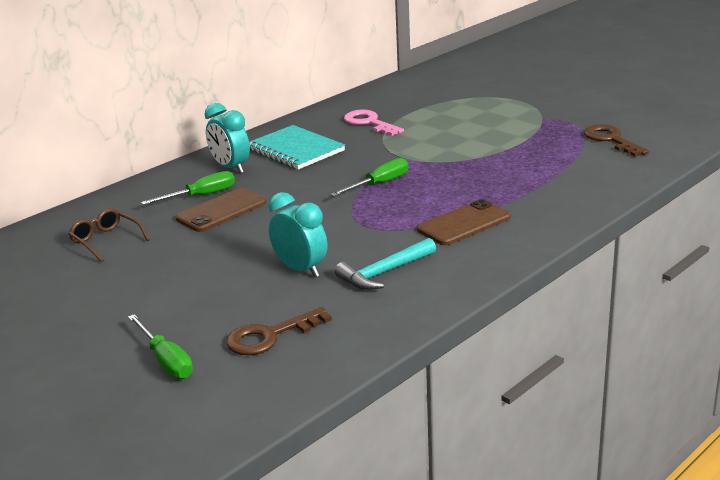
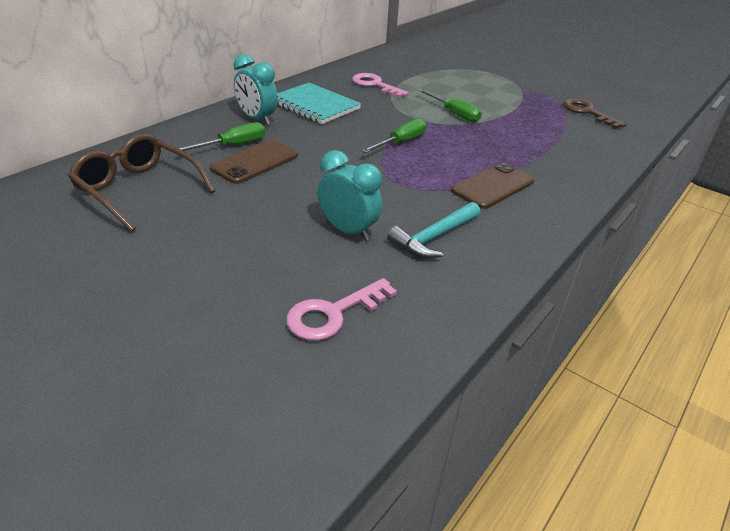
camera: 10 degrees left, 10 degrees up
(106, 241) = (138, 190): brown glasses -> brown glasses, size x1.65
(166, 361) = (218, 346): green screwdriver -> green screwdriver (454, 114)
(270, 336) = (333, 314): brown key -> pink key

